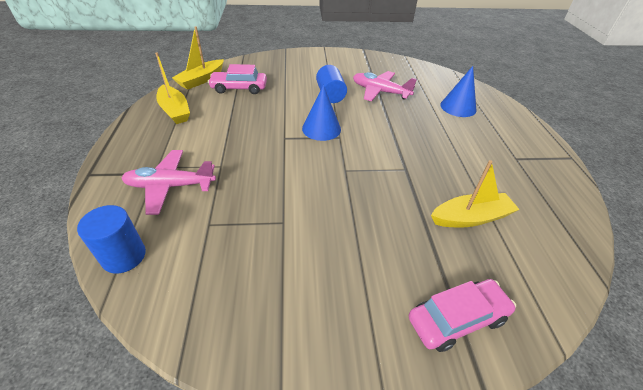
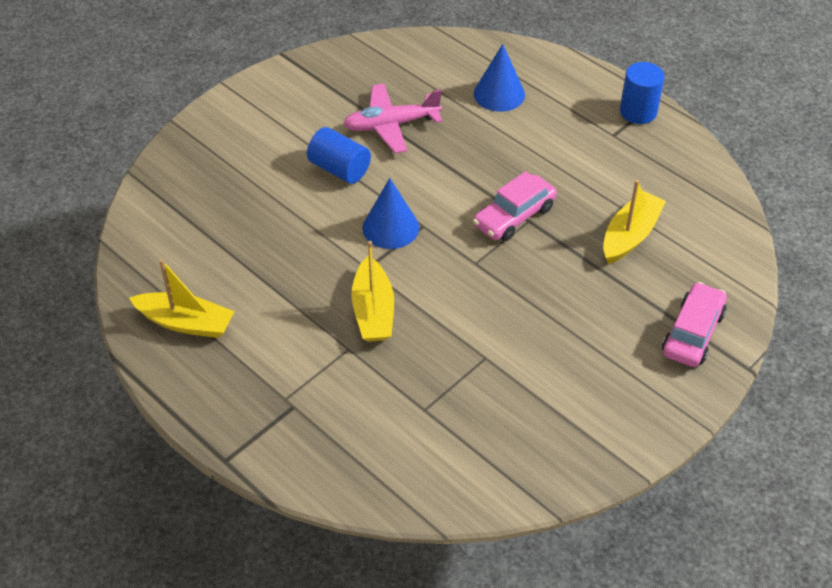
camera: 40 degrees left, 5 degrees up
(124, 256) = (394, 489): blue cylinder -> blue cylinder (638, 112)
(170, 186) = (332, 405): pink plane -> none
(201, 80) = (141, 255): yellow boat -> yellow boat (373, 311)
(239, 88) = (213, 235): pink car -> pink car (514, 216)

